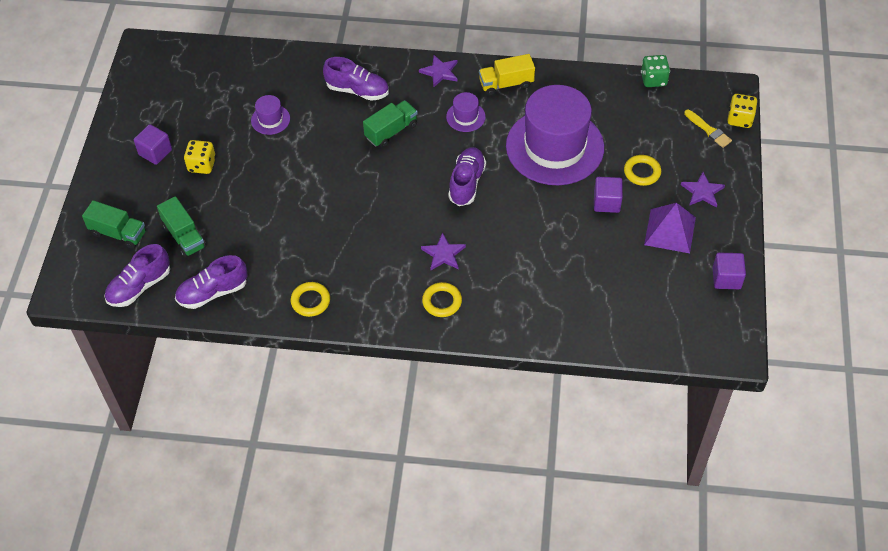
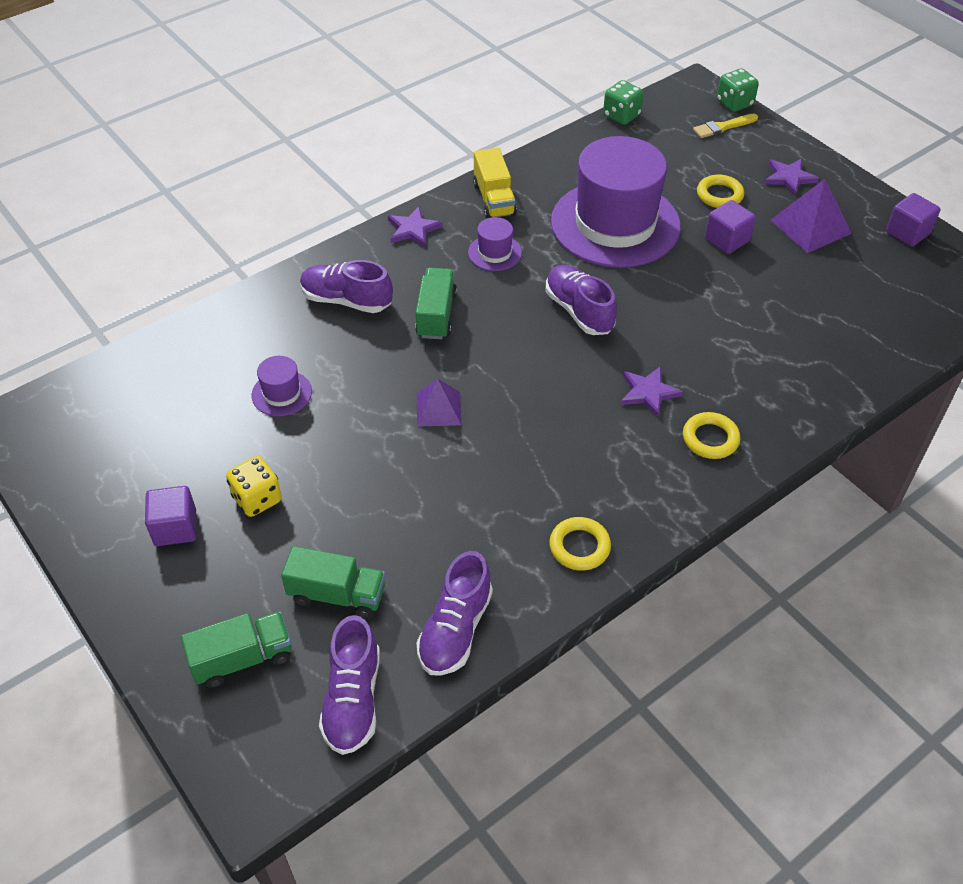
camera: 45 degrees left, 5 degrees down
(331, 182) = (438, 408): none -> purple pyramid
(357, 90) = (346, 300): purple shoe -> purple shoe turned 135 degrees counterclockwise
(506, 84) = (494, 199): yellow truck -> yellow truck turned 45 degrees counterclockwise
(708, 130) = (723, 127): yellow brush -> yellow brush turned 150 degrees clockwise
(739, 119) = (734, 103): yellow dice -> green dice

